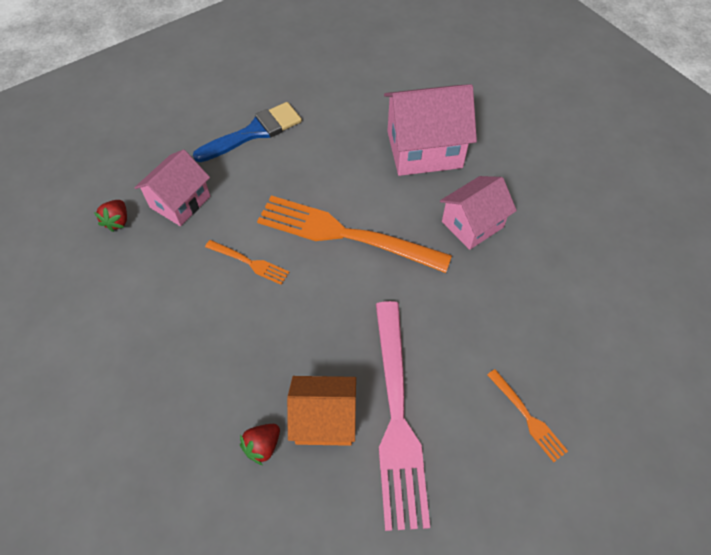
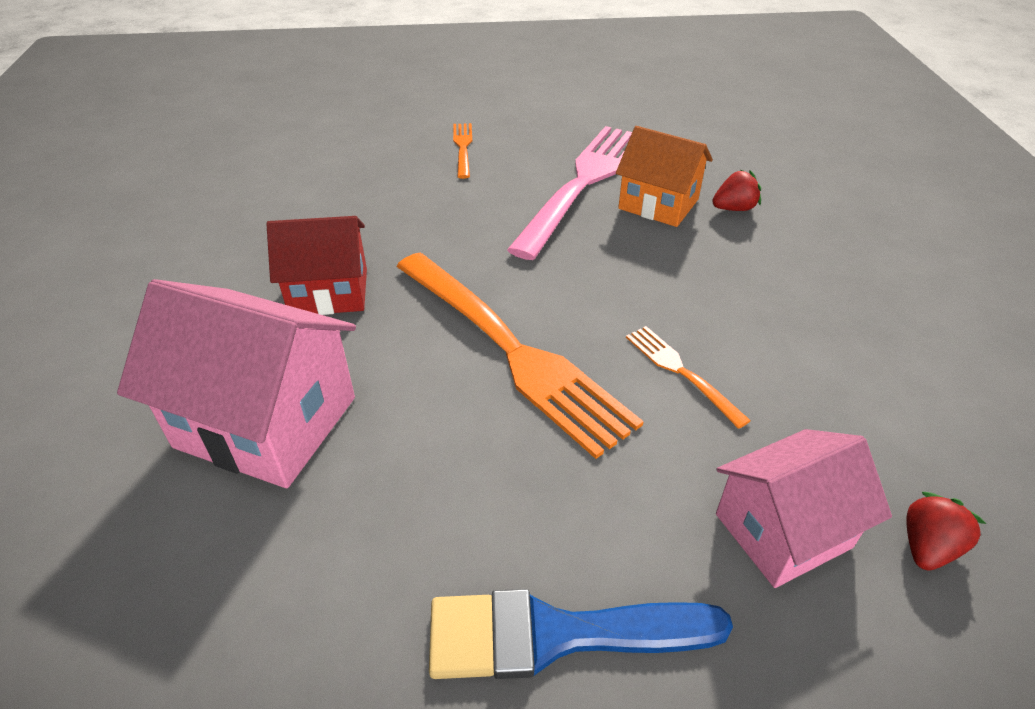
camera: 150 degrees left, 15 degrees down
(472, 224) = (329, 292): pink house -> red house

